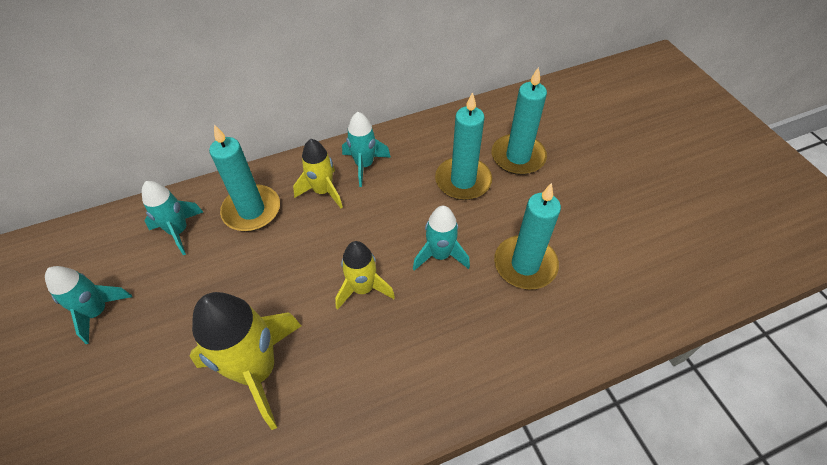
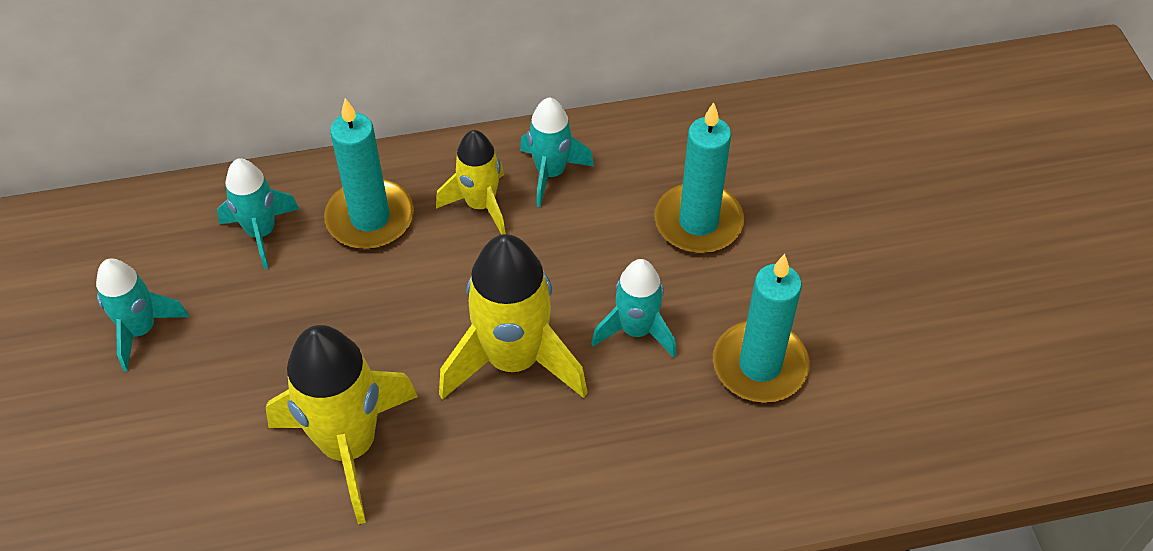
camera: 10 degrees right, 0 degrees up
(363, 288) = (513, 360): yellow rocket -> yellow rocket, size x1.69
(518, 157) = (795, 197): turquoise candle -> none

